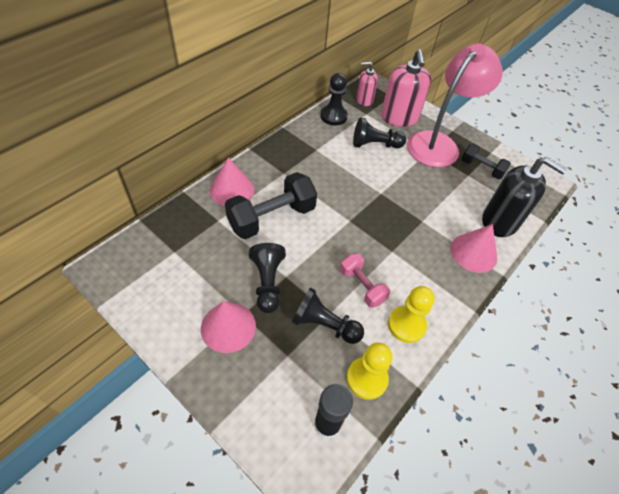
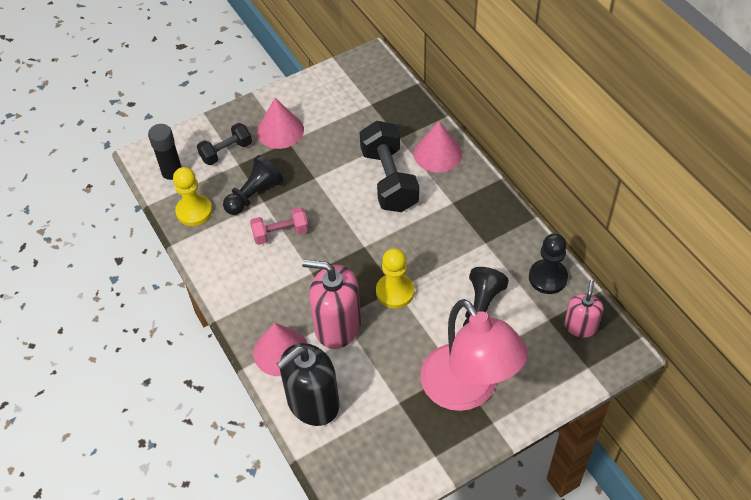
camera: 115 degrees right, 0 degrees up
(267, 283) = (312, 163): black pawn -> none
(399, 117) = (533, 359): pink soap dispenser -> pink soap dispenser (337, 326)
(406, 325) = (227, 256): yellow pawn -> yellow pawn (395, 292)
(481, 168) = (406, 425): black dumbbell -> black dumbbell (226, 152)

